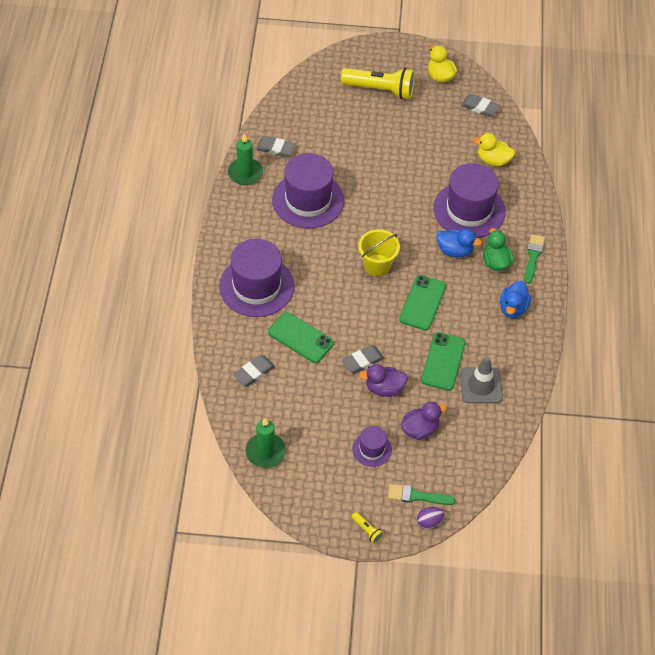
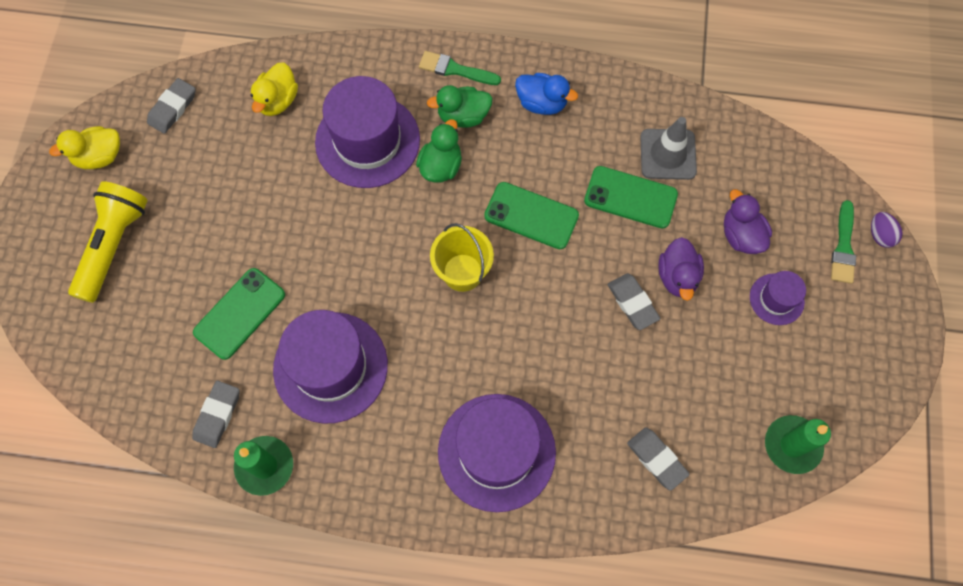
camera: 85 degrees left, 15 degrees up
(300, 338) = (593, 388): green phone -> green phone (240, 313)
(367, 530) = (901, 312): yellow flashlight -> none
(455, 251) = (441, 166): blue duck -> green duck

